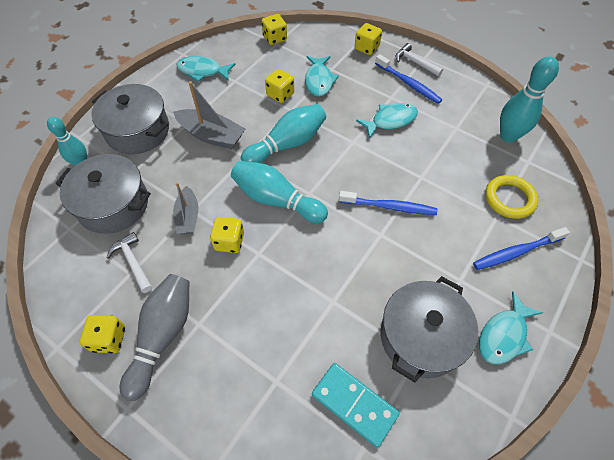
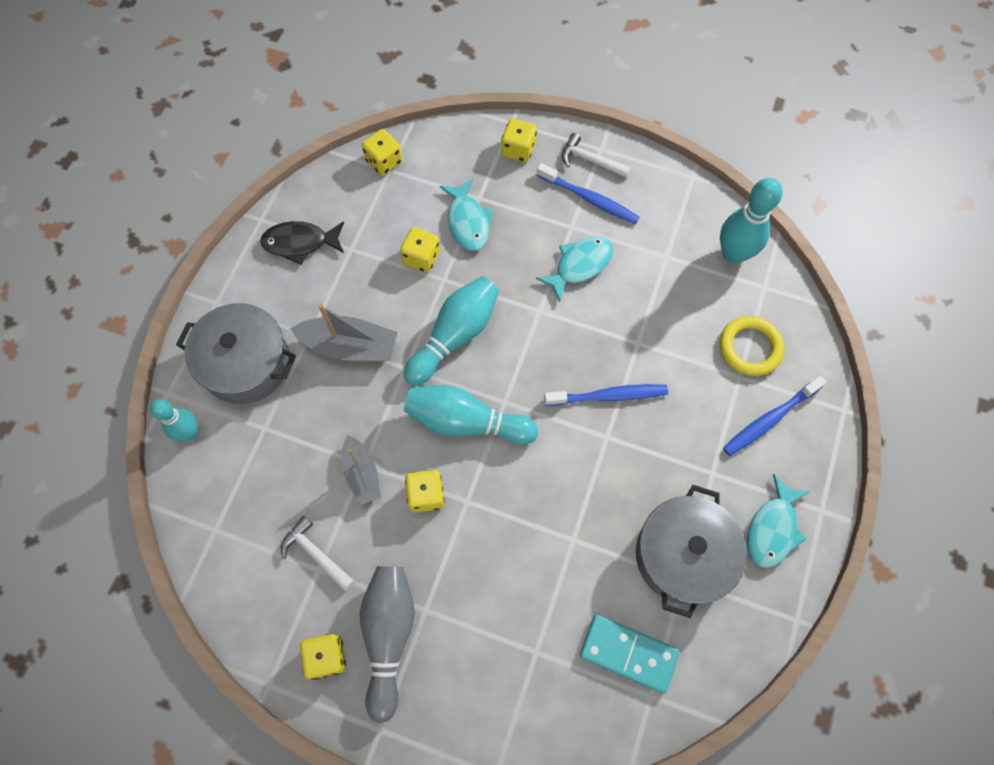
camera: 15 degrees left, 10 degrees up
(113, 204) = (258, 482): grey pot -> none
(203, 71) = (300, 243): turquoise fish -> black fish

